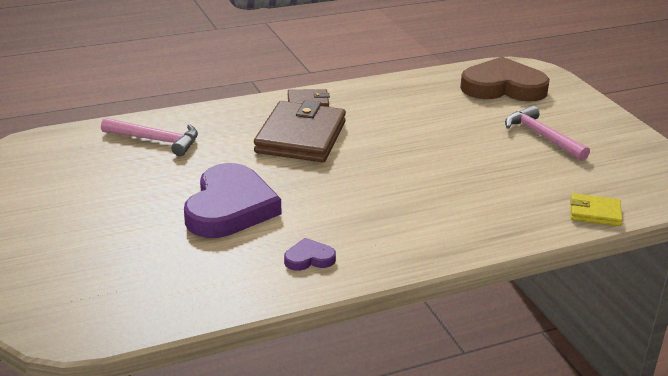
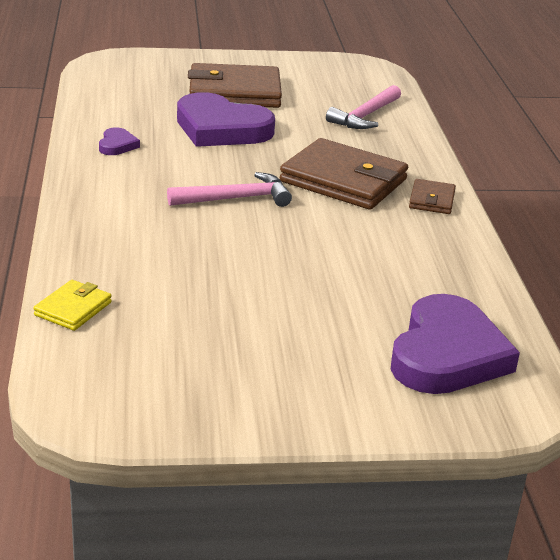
camera: 105 degrees right, 0 degrees up
(128, 215) = (234, 92): none -> brown wallet
(503, 87) = (447, 354): brown heart -> purple heart
(542, 136) = (275, 336): pink hammer -> pink hammer (235, 198)

